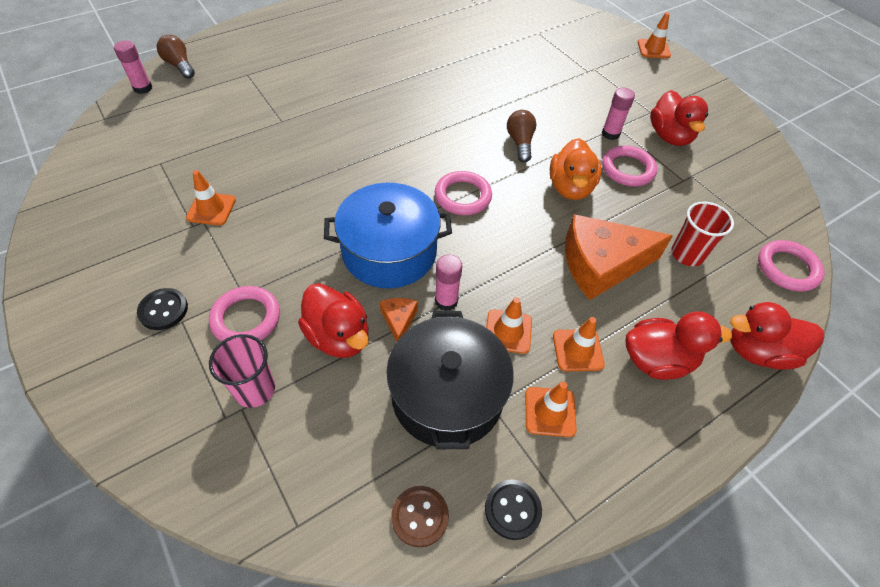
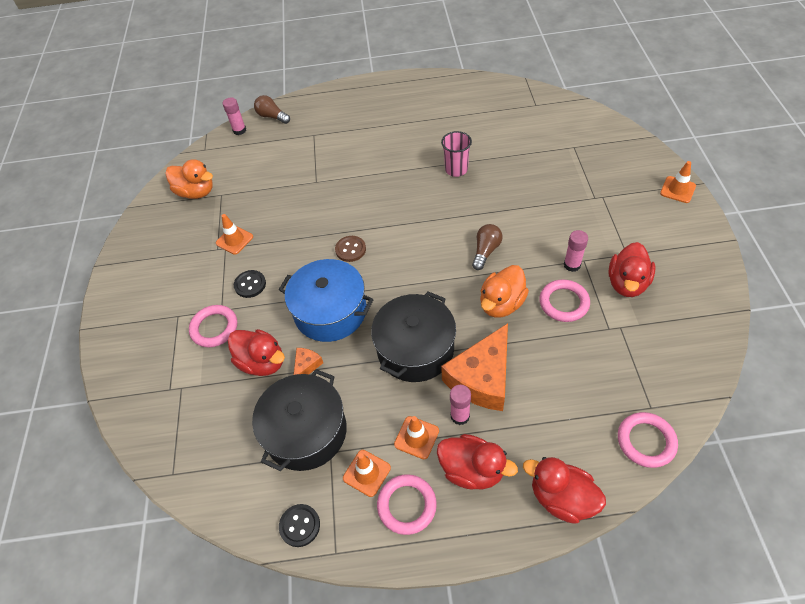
camera: 35 degrees right, 0 degrees up
(121, 168) = (196, 192): none -> orange duck
(163, 310) = (171, 304): black button -> black button (250, 285)
(180, 66) = (272, 116): brown light bulb -> brown light bulb turned 45 degrees counterclockwise
(255, 389) = (194, 378): pink cup -> pink cup (456, 169)
(338, 336) = (262, 362): red duck -> red duck turned 45 degrees counterclockwise
(420, 516) = (242, 502): brown button -> brown button (350, 249)
(446, 301) = (346, 363): pink glue stick -> pink glue stick (460, 416)
(463, 196) = (410, 284): pink ring -> pink ring (407, 505)
(508, 331) = (375, 403): orange traffic cone -> none
(513, 259) = (415, 349): none -> black pot
(601, 264) = (482, 378): orange cheese -> orange cheese turned 75 degrees counterclockwise
(687, 254) = (561, 395): red cup -> none

